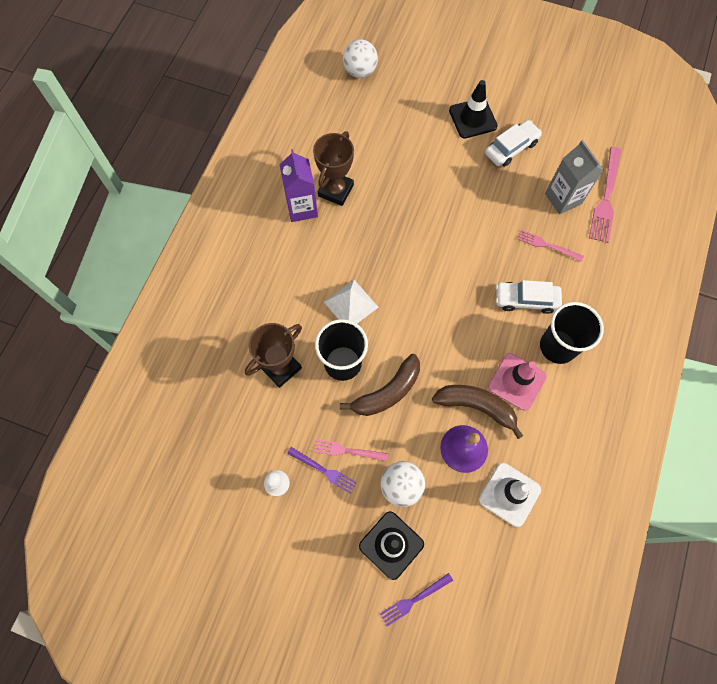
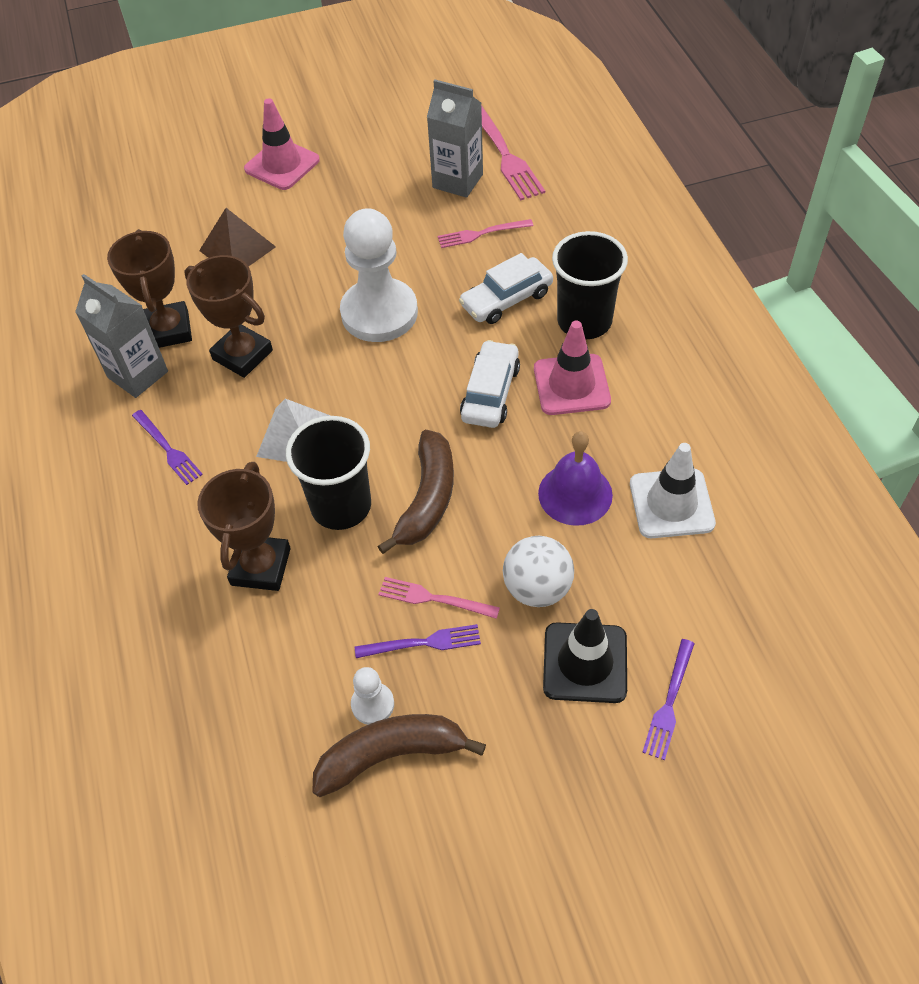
camera: 35 degrees left, 15 degrees down
(285, 265) = (168, 449): none -> purple fork
(302, 208) = (138, 374): purple carton -> grey carton
(347, 450) = (433, 598): pink fork -> pink fork turned 45 degrees clockwise
(360, 71) = (95, 194): white ball -> none
(361, 233) = (242, 355): none -> brown trophy
(407, 161) = (237, 248): none -> brown pyramid
(450, 258) = (379, 313): none -> white pawn
(473, 118) = (282, 165): black traffic cone -> pink traffic cone
(476, 406) = (549, 441): brown banana -> brown banana (391, 755)
(511, 148) = (354, 167): white car -> white car (490, 393)

